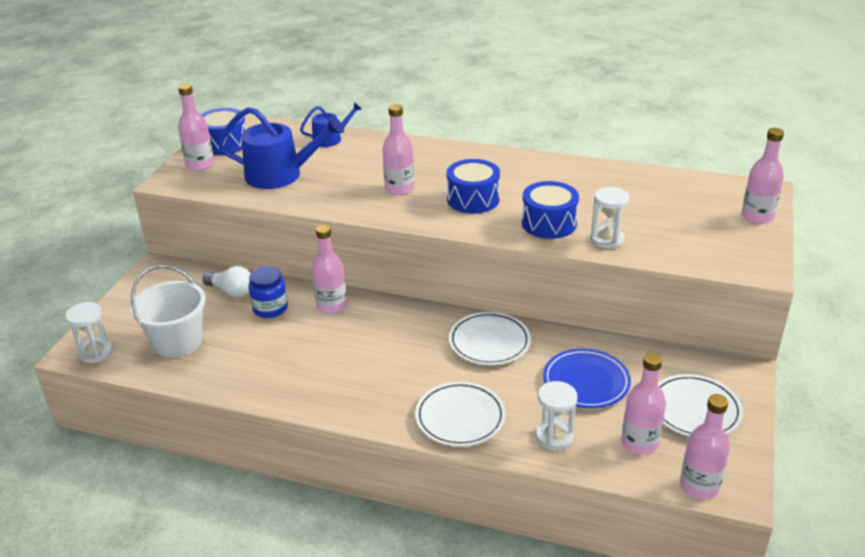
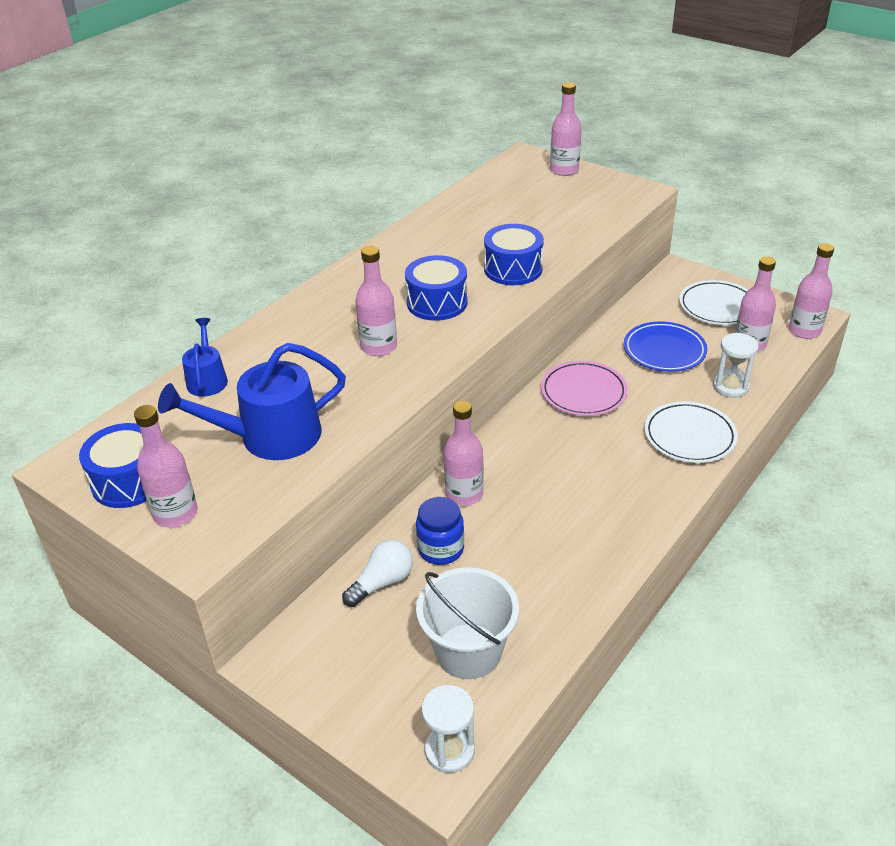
camera: 70 degrees left, 5 degrees up
(280, 175) = (270, 436): blue watering can -> blue watering can turned 135 degrees counterclockwise
(489, 342) = (583, 392): white plate -> pink plate
(607, 239) = (559, 246): white hourglass -> none

